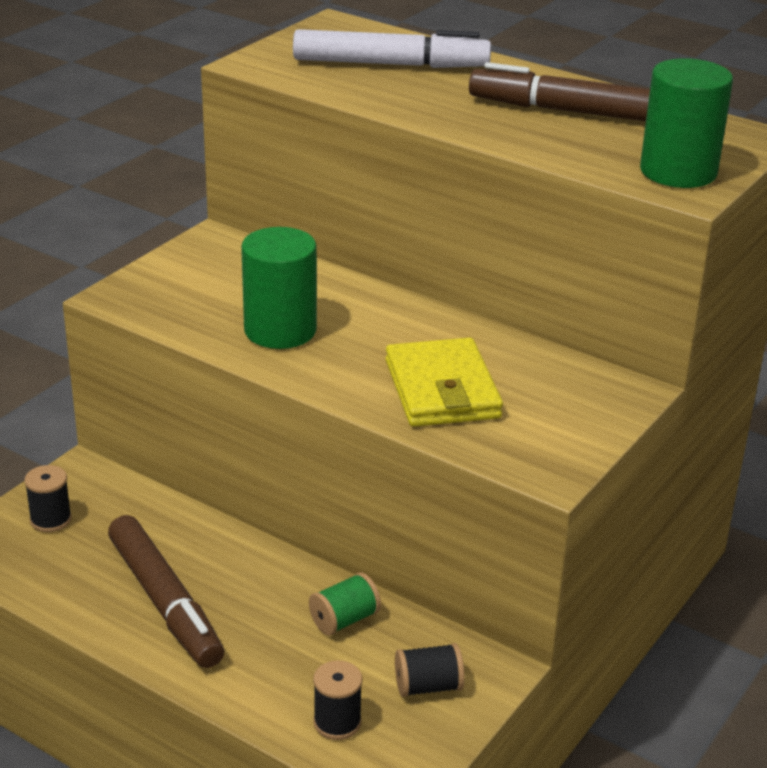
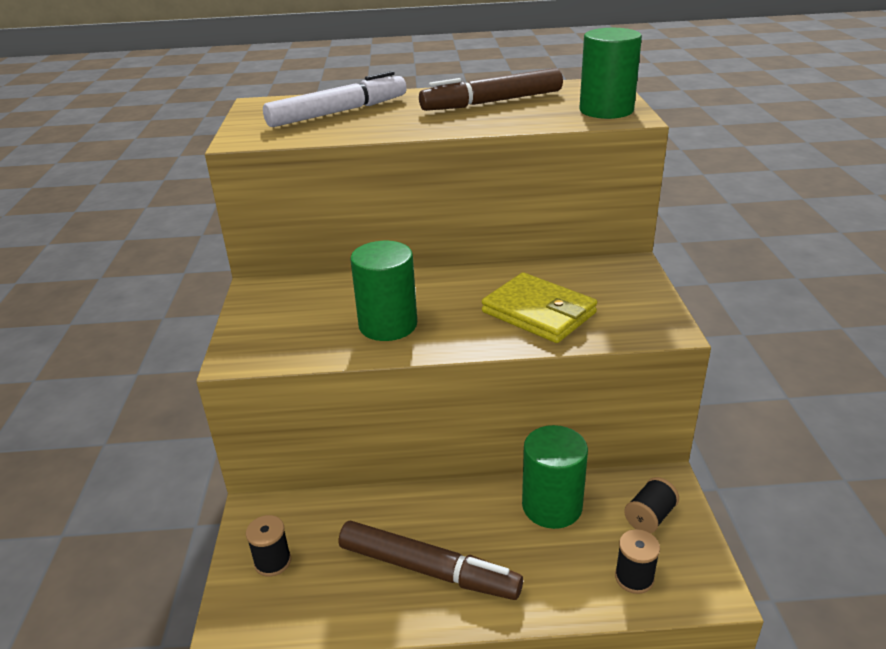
camera: 35 degrees left, 0 degrees up
(344, 620) = (552, 506): green spool -> green cylinder

